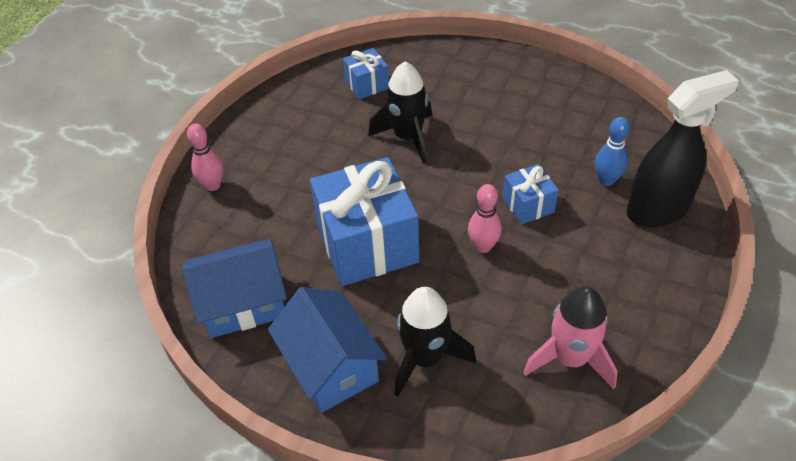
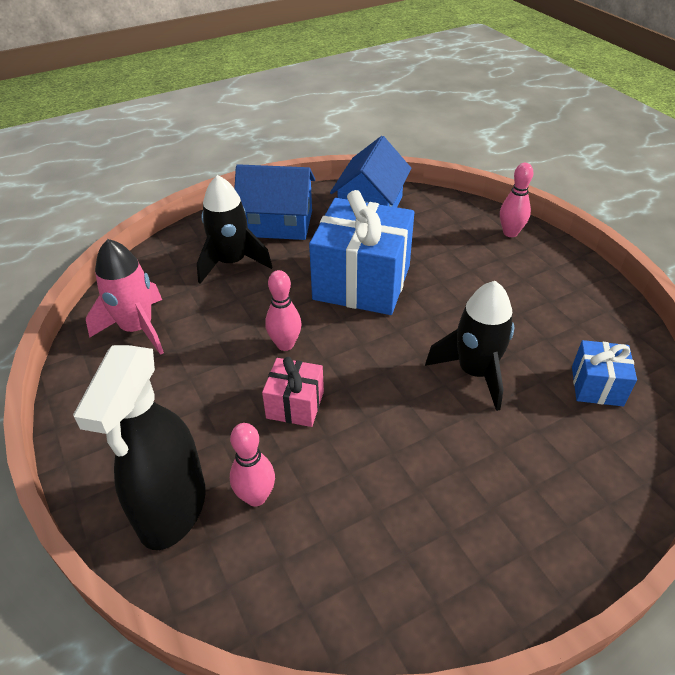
camera: 125 degrees right, 5 degrees down
(528, 205) = (295, 405): blue gift -> pink gift
(606, 180) = (256, 497): blue bowling pin -> pink bowling pin

